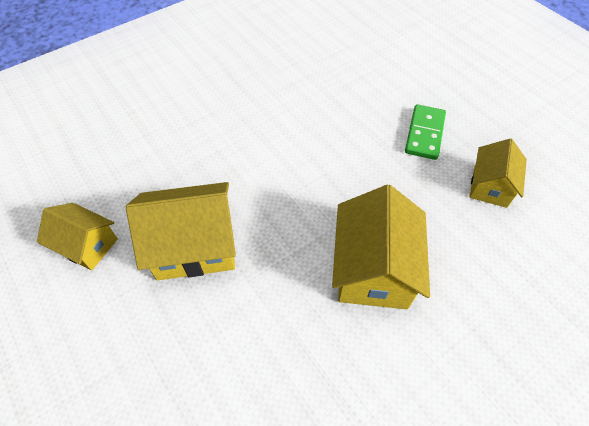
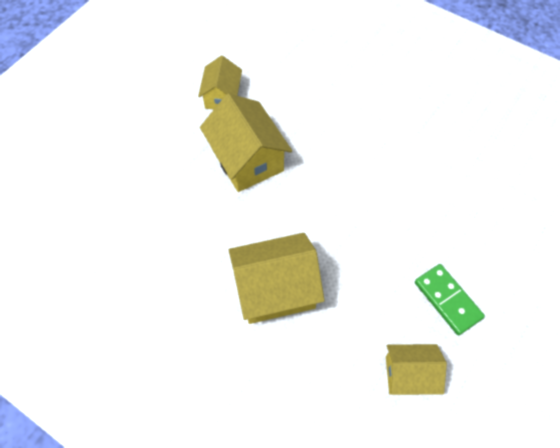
camera: 70 degrees right, 5 degrees up
(424, 134) = (447, 300): green domino -> green domino turned 60 degrees clockwise

